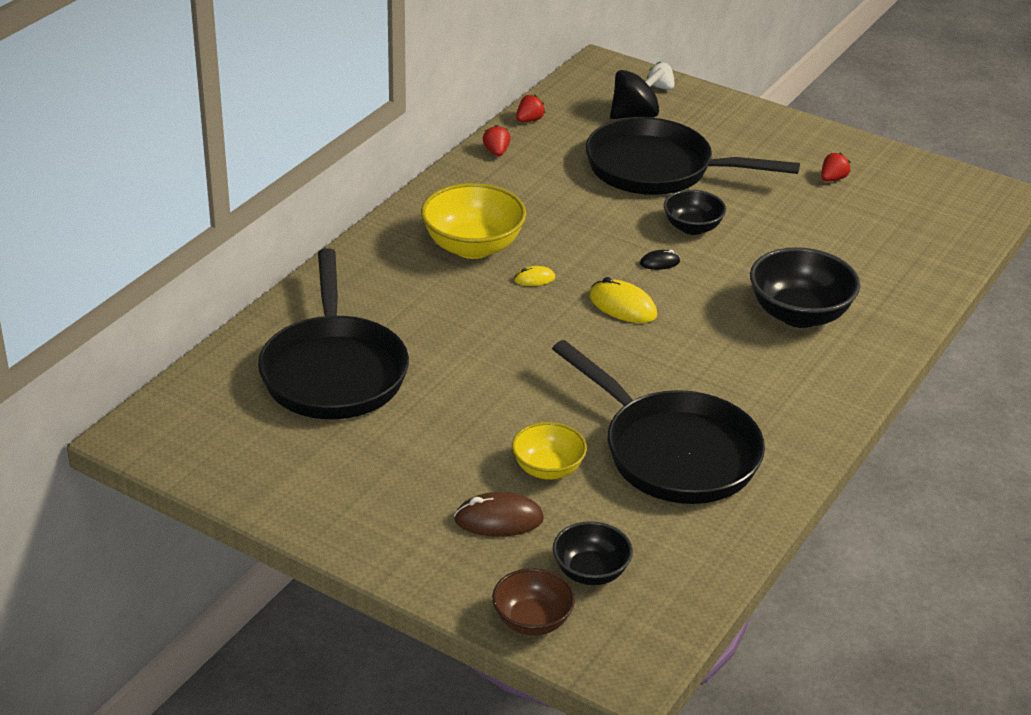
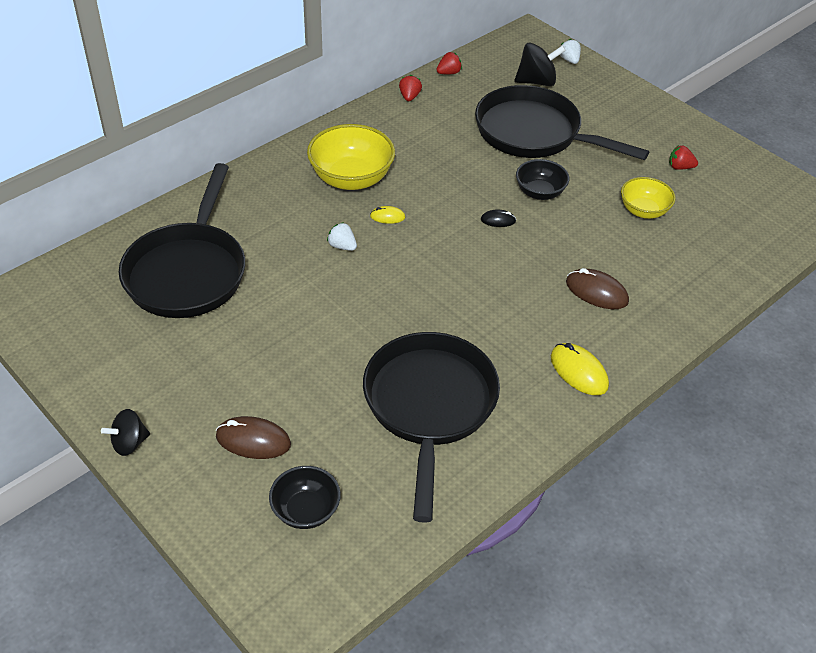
camera: 15 degrees right, 10 degrees up
(361, 548) = (129, 443): none -> black spinning top
(498, 316) = (342, 246): none -> white strawberry
(532, 621) = (234, 549): brown bowl -> none
(548, 469) = (316, 399): yellow bowl -> yellow bowl (643, 211)
(622, 306) = (449, 255): yellow mouse -> yellow mouse (579, 371)
(673, 452) = (429, 406): black pan -> black pan turned 150 degrees counterclockwise
(799, 314) = (596, 292): black bowl -> brown mouse
(833, 179) = (680, 167): red strawberry -> red strawberry turned 135 degrees counterclockwise

